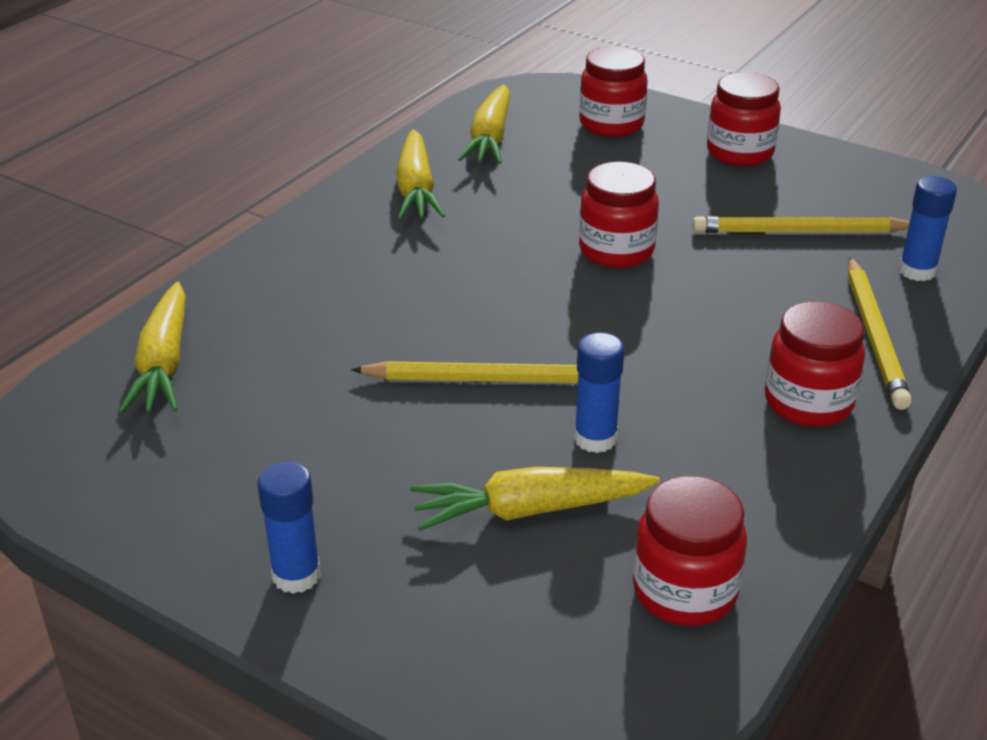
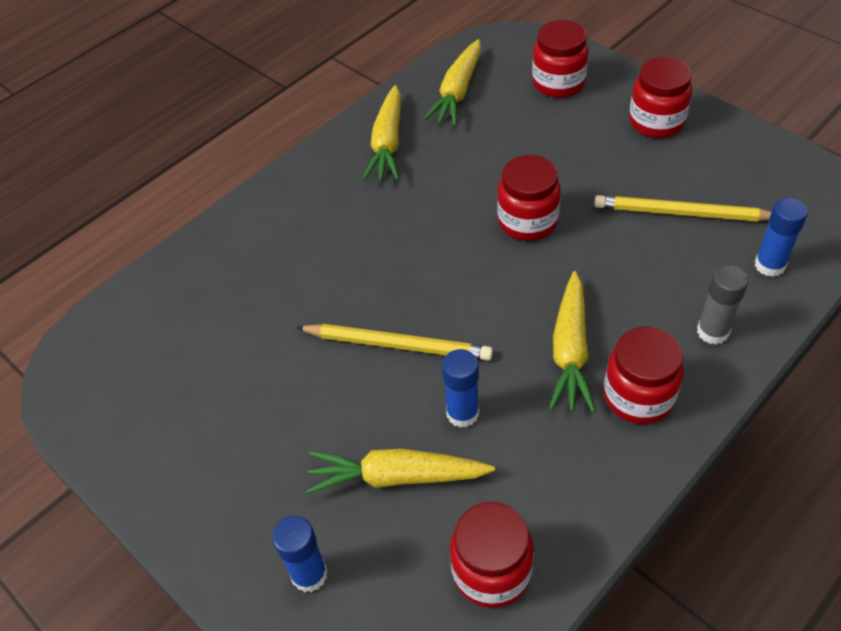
camera: 15 degrees right, 15 degrees up
(164, 363) = (168, 303): yellow carrot -> yellow carrot (570, 350)
(296, 575) = (218, 515): blue glue stick -> blue glue stick (309, 574)
(874, 335) = (712, 331): yellow pencil -> grey glue stick

